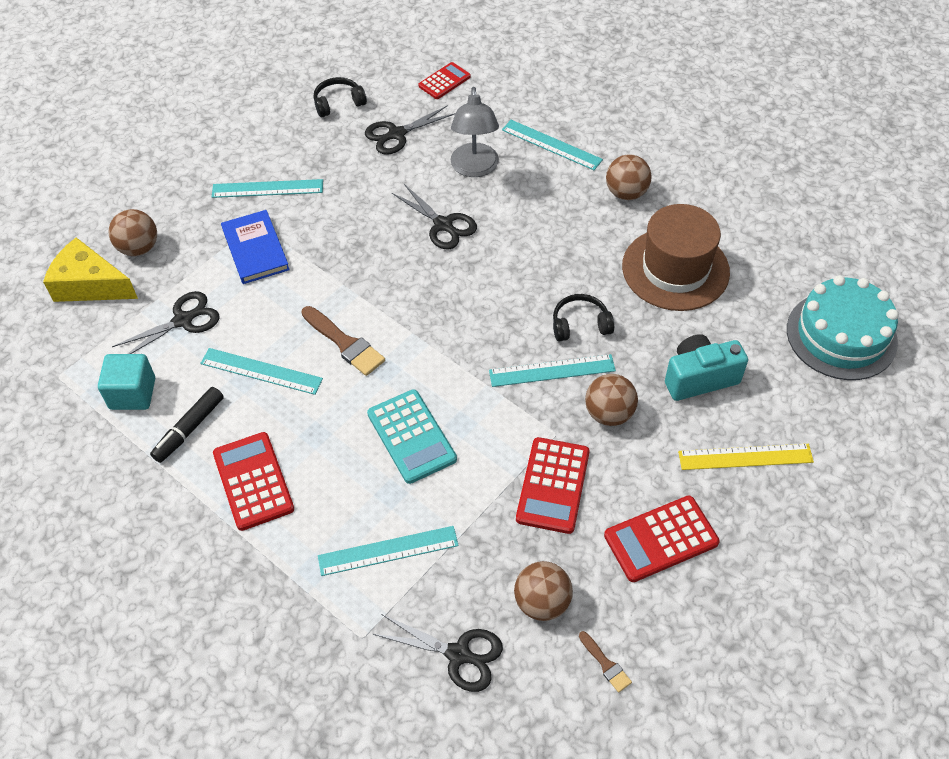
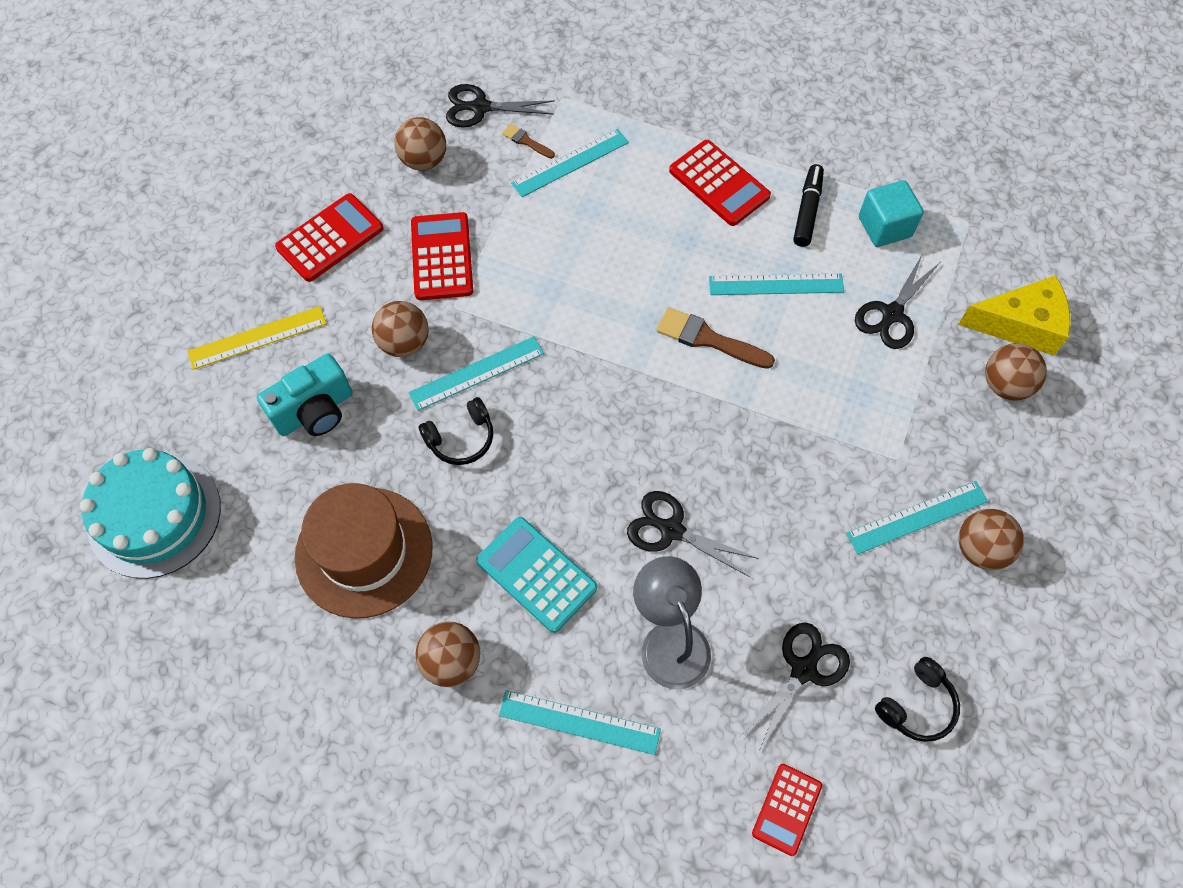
camera: 160 degrees right, 10 degrees up
(239, 162) = (980, 549): none -> brown ball
(255, 249) = (874, 424): blue book -> none
(411, 436) = (593, 263): turquoise calculator -> turquoise calculator (536, 574)
(605, 664) = (359, 132): brown brush -> brown brush (526, 141)

